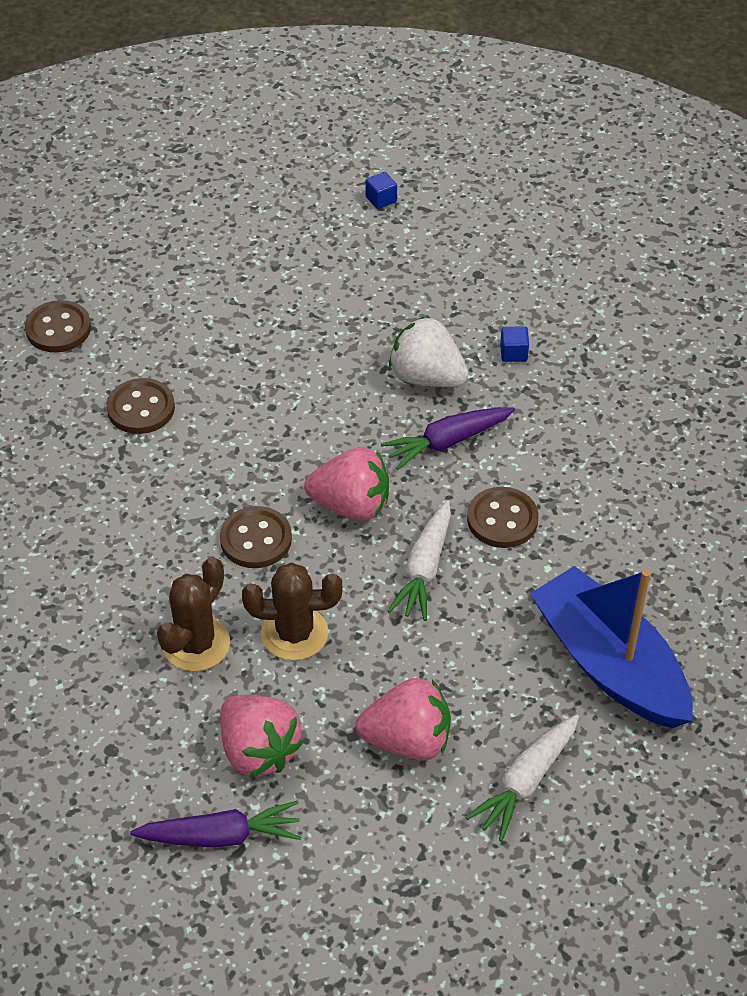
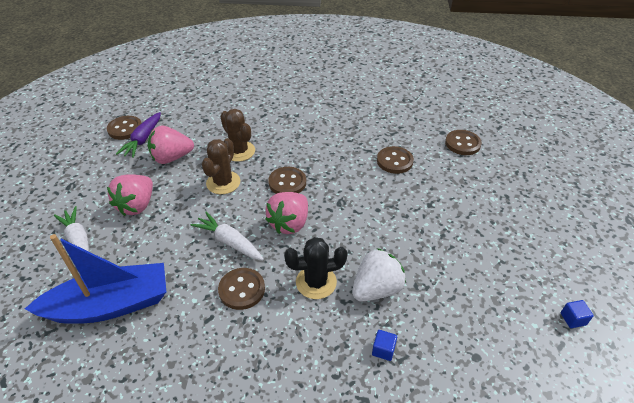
camera: 110 degrees right, 5 degrees down
(196, 895) = (125, 129): none -> brown button
(447, 442) = (316, 282): purple carrot -> black cactus

